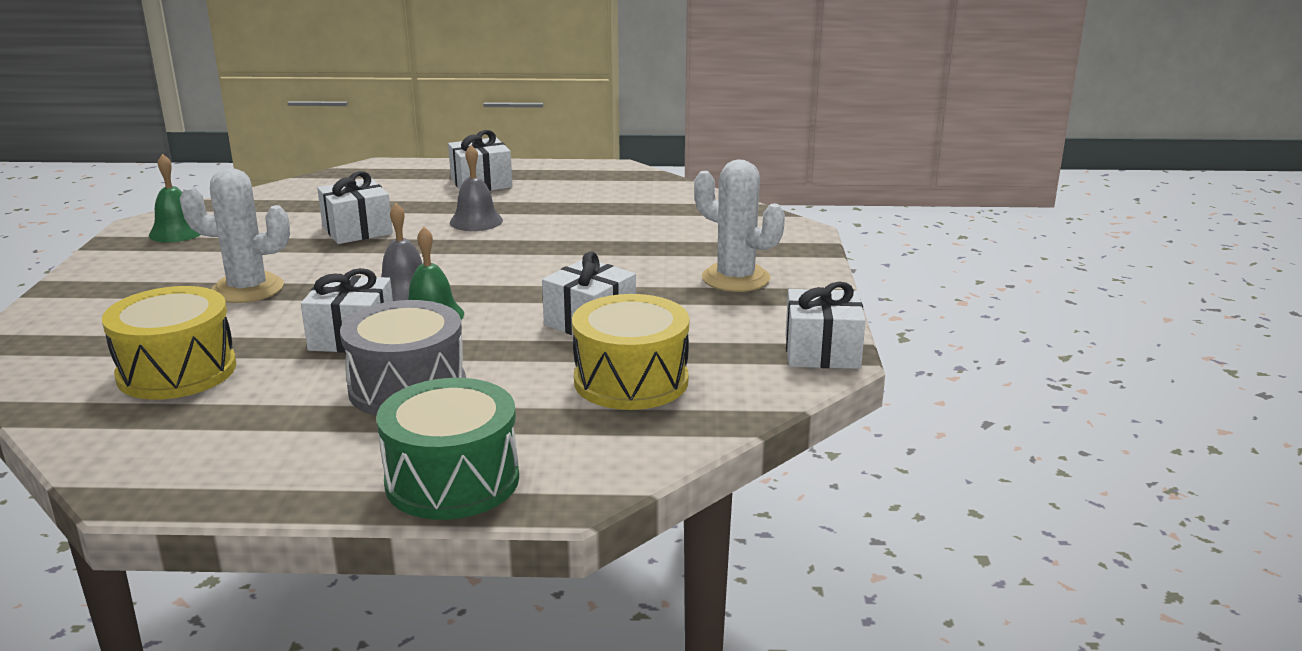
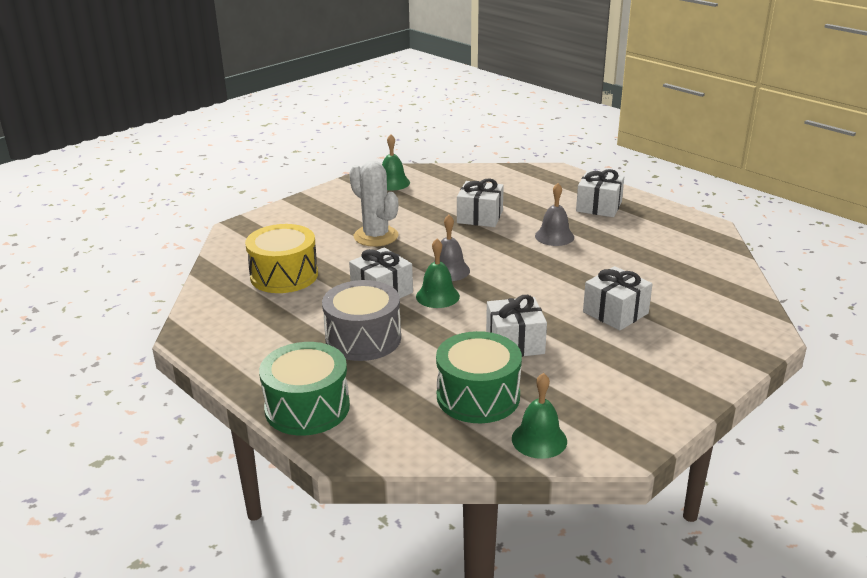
camera: 45 degrees right, 5 degrees up
(631, 381) = (478, 396): yellow drum -> green drum
(735, 278) = (656, 354): white cactus -> none
(749, 387) = (539, 439): none -> green bell
(822, 352) = (626, 440): white gift -> white gift (615, 312)

